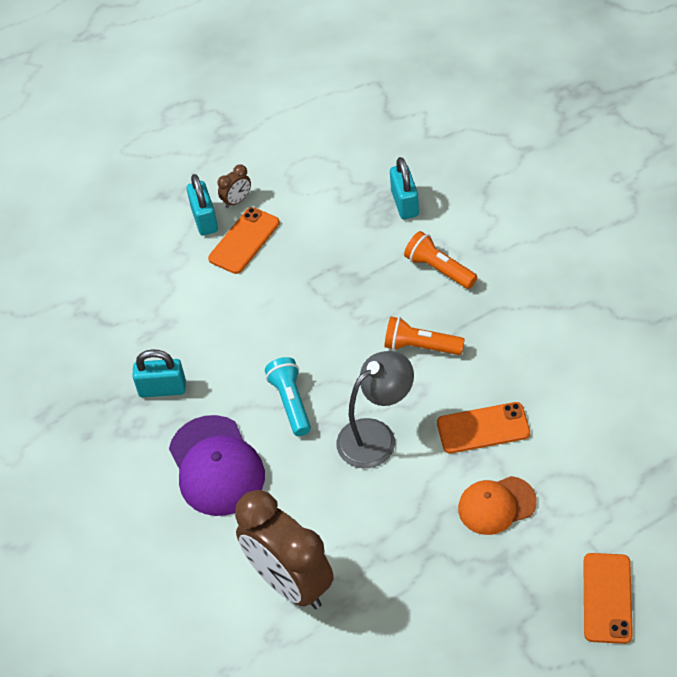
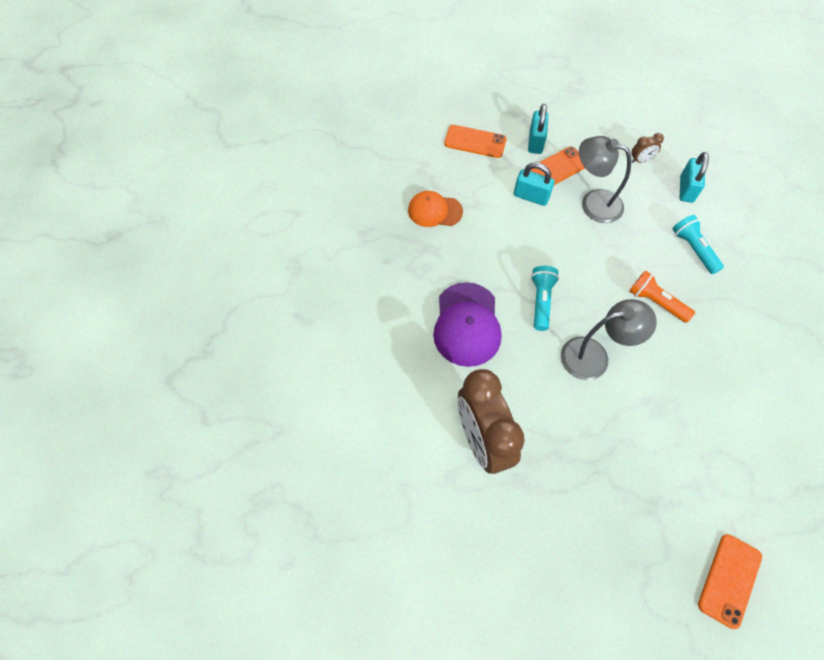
camera: 20 degrees right, 10 degrees up
(162, 389) = (453, 250): turquoise padlock -> turquoise padlock (531, 196)
(237, 201) = (564, 138): brown clock -> brown clock (640, 160)
(304, 264) = (593, 203): none -> grey lamp
(439, 269) = (693, 249): orange flashlight -> turquoise flashlight
(483, 428) = (680, 388): orange phone -> orange phone (475, 142)
(496, 505) = (666, 456): orange cap -> orange cap (434, 211)

